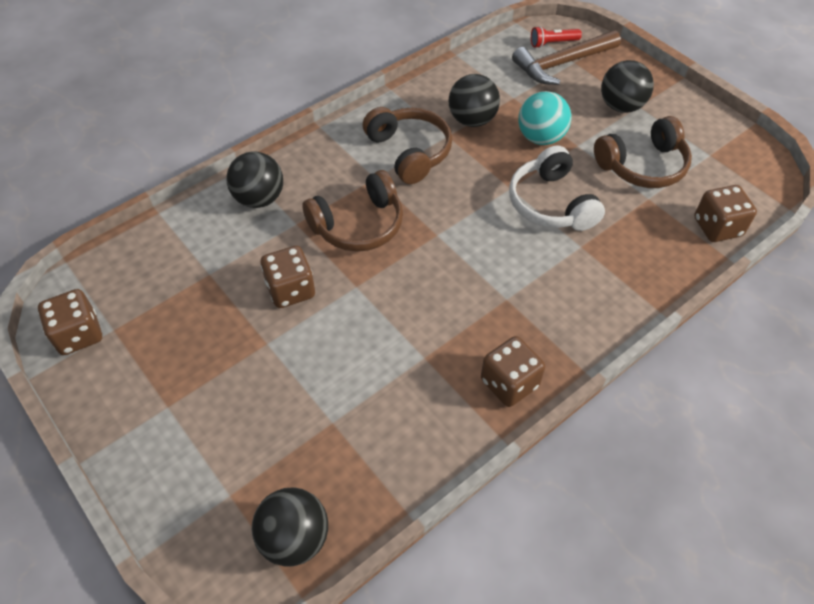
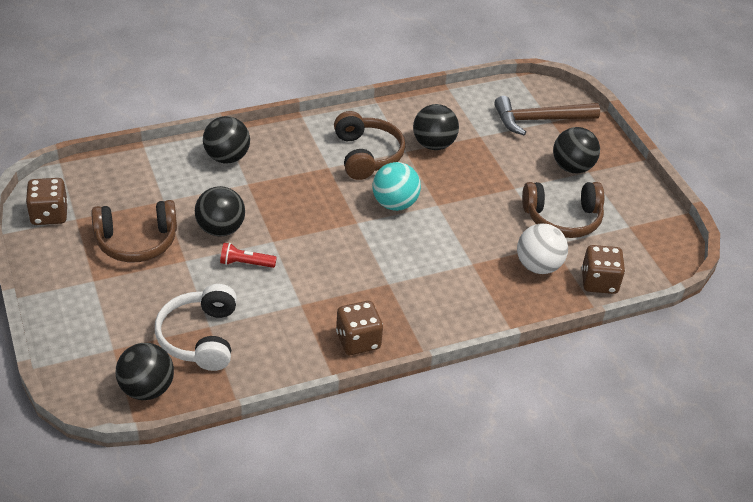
camera: 15 degrees right, 10 degrees down
(290, 290) = (220, 229): brown dice -> black ball
(358, 225) = (297, 198): brown headphones -> brown headphones (136, 241)
(540, 138) = (485, 173): turquoise ball -> turquoise ball (394, 204)
(551, 203) = (465, 225): white headphones -> white headphones (200, 337)
(553, 43) = (541, 101): red flashlight -> red flashlight (246, 263)
(648, 228) = (538, 266): none -> white ball

